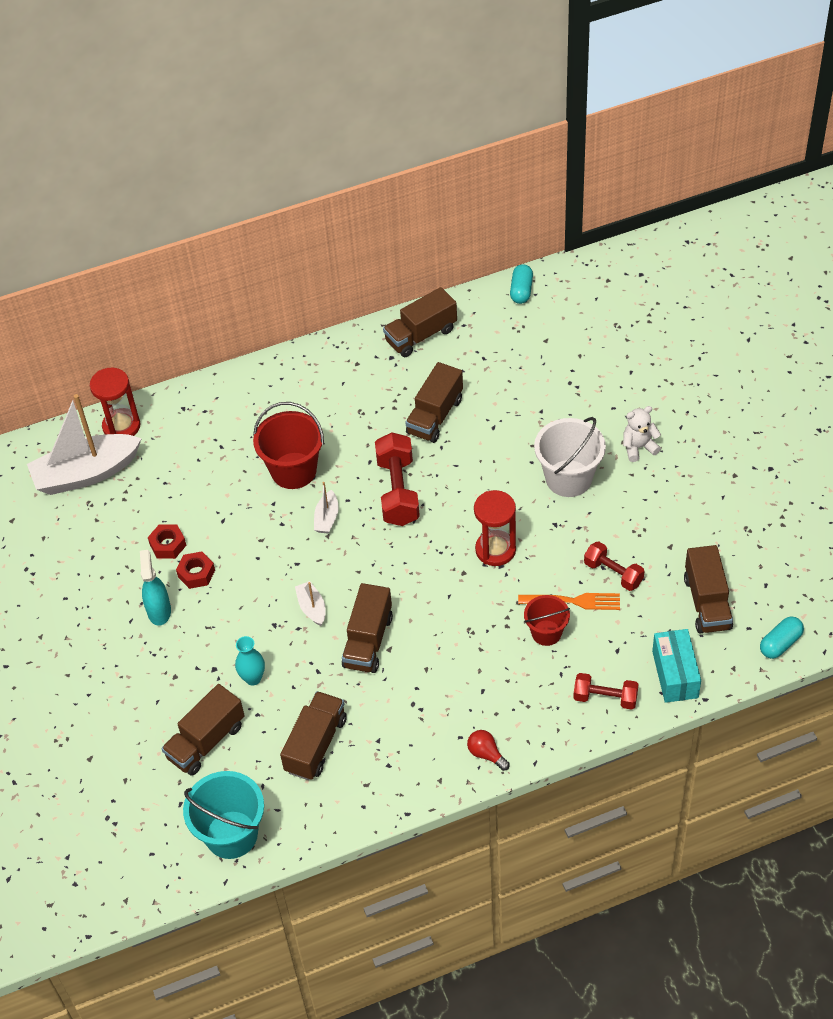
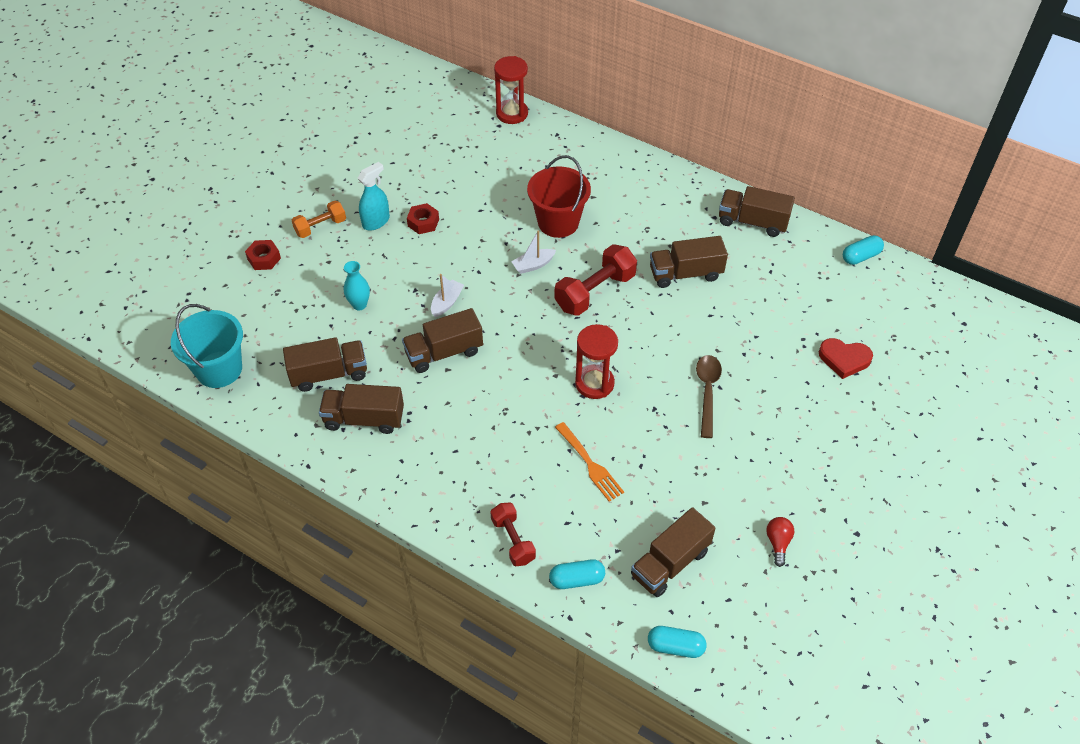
camera: 50 degrees right, 0 degrees up
(86, 473) = (457, 120): white boat -> none
(123, 660) = (320, 227): none -> orange dumbbell
(168, 545) = (434, 194): red nut -> red nut (264, 259)
(206, 741) = (287, 310): brown truck -> brown truck (364, 419)
(486, 754) = (398, 487): red light bulb -> red light bulb (778, 543)
(546, 633) = (544, 462): red bucket -> none
(568, 478) = (707, 392): white bucket -> brown spoon
(611, 370) = (844, 359): none -> red heart
(613, 573) = (641, 476): red dumbbell -> none
(638, 447) = (784, 422): white teddy bear -> none
(675, 674) = (577, 579): turquoise box -> turquoise capsule

